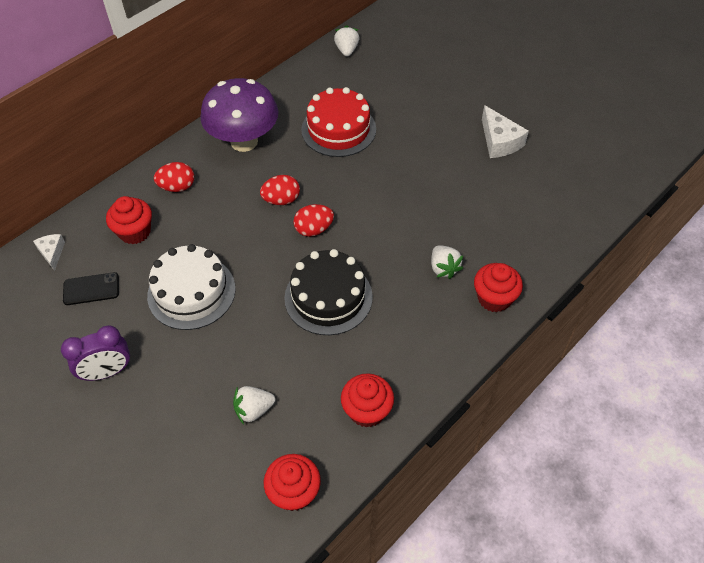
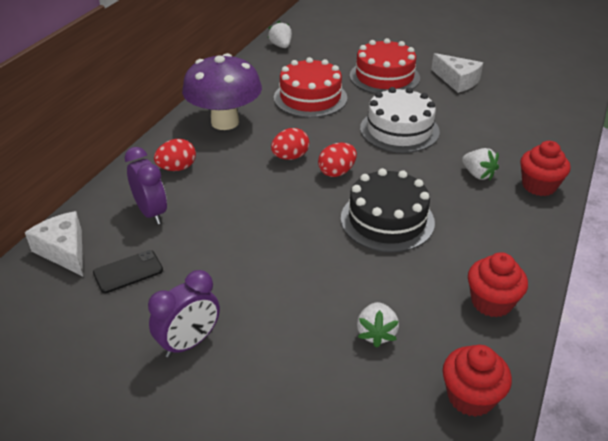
camera: 20 degrees left, 15 degrees down
(52, 253) = (64, 250): white cheese -> white cheese, size x1.66
(135, 232) = (151, 213): red cupcake -> purple clock
(191, 292) = (243, 248): white cake -> white cake (399, 130)
(254, 410) = (376, 333): white strawberry -> white strawberry turned 45 degrees counterclockwise
(427, 118) = (384, 77): none -> red cake

